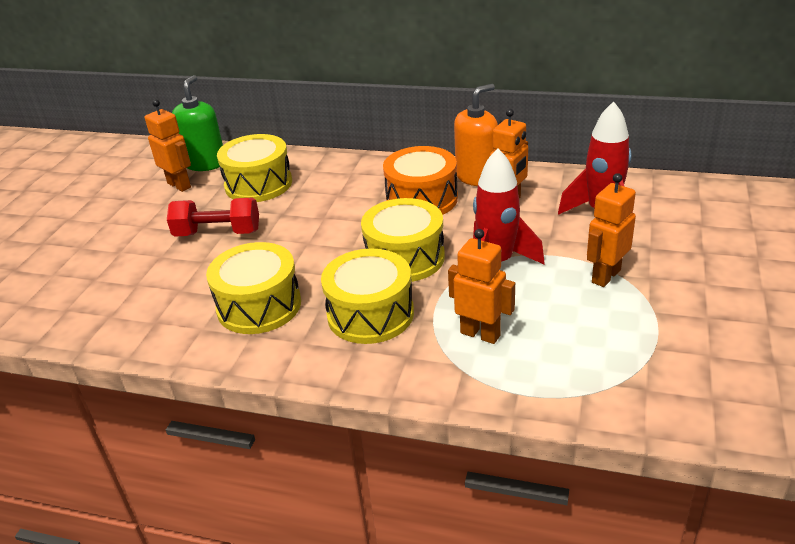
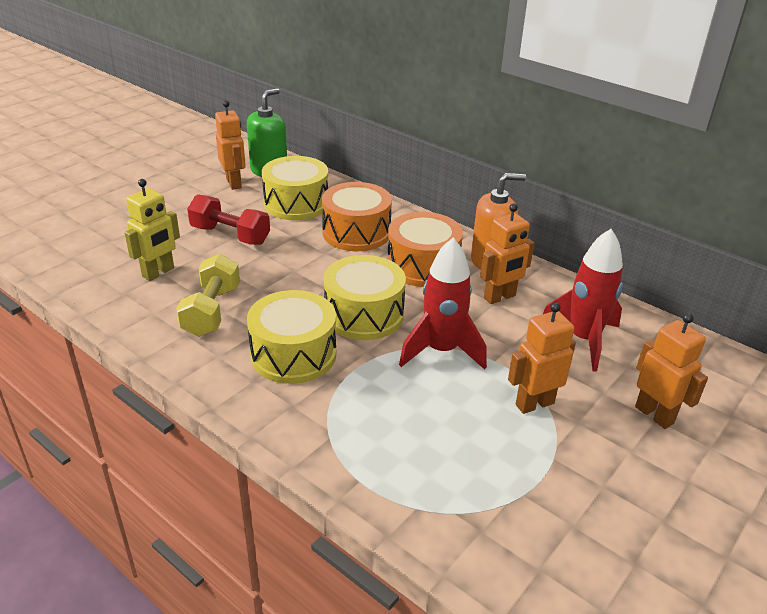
camera: 20 degrees right, 0 degrees up
(174, 291) = (158, 272): none -> yellow robot
(259, 306) = (211, 311): yellow drum -> yellow dumbbell
(338, 191) = (356, 233): none -> orange drum
(480, 334) = (372, 411): orange robot -> orange robot (654, 415)

